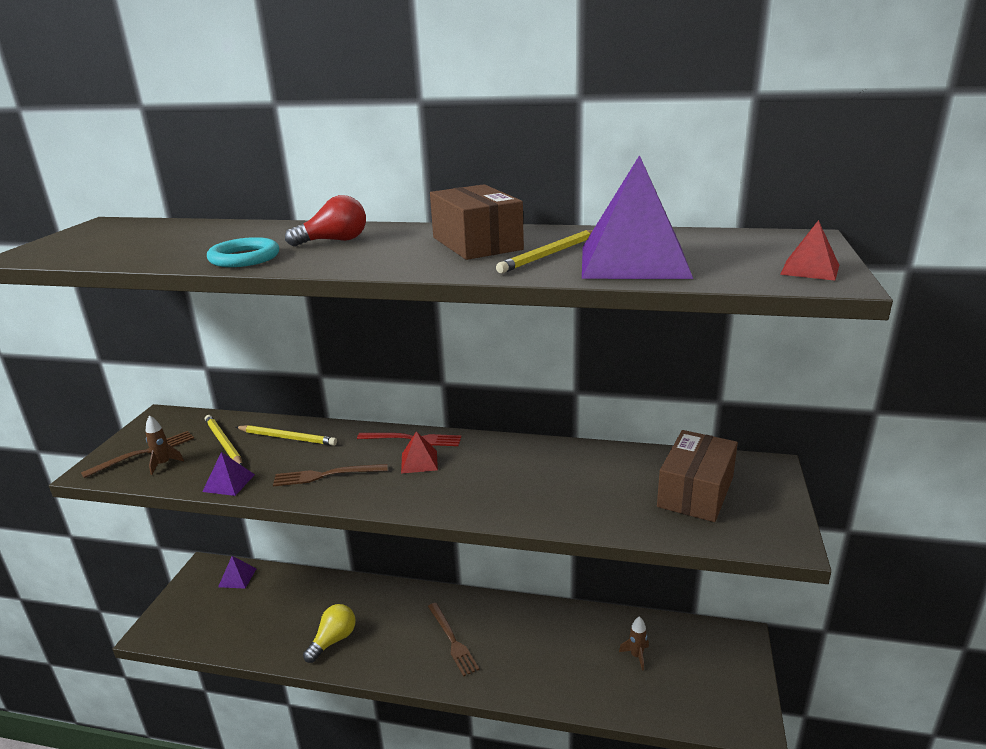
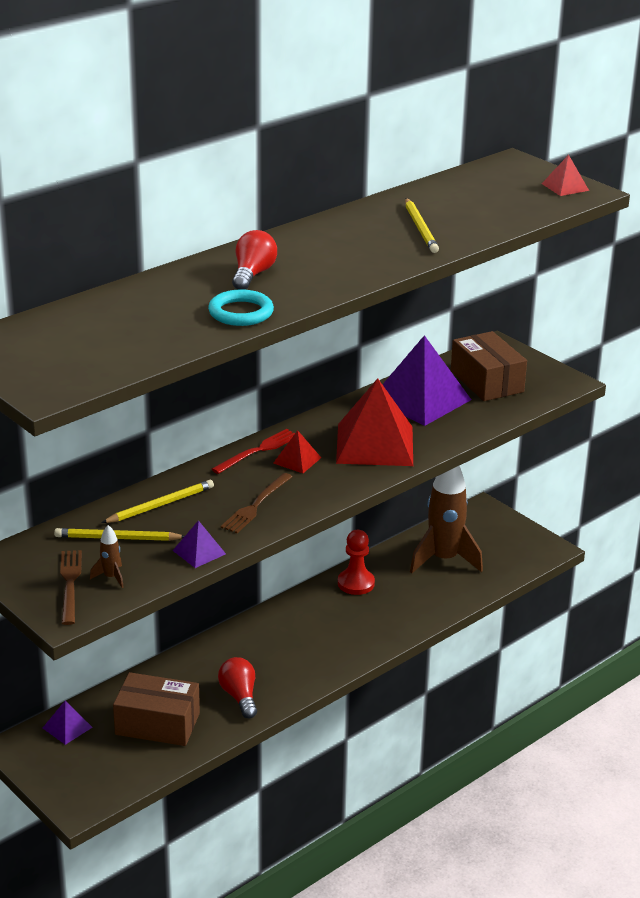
camera: 55 degrees left, 5 degrees up
(333, 640) = (239, 696): yellow light bulb -> red light bulb
(452, 640) = (321, 634): brown fork -> none
(477, 243) = (354, 237): brown box -> brown box (157, 723)
(493, 485) = (374, 444): none -> red pyramid
(539, 621) = (356, 583): none -> red pawn
(634, 261) = (476, 215): purple pyramid -> purple pyramid (420, 399)
(636, 656) = (444, 559): brown rocket -> brown rocket, size x2.47

